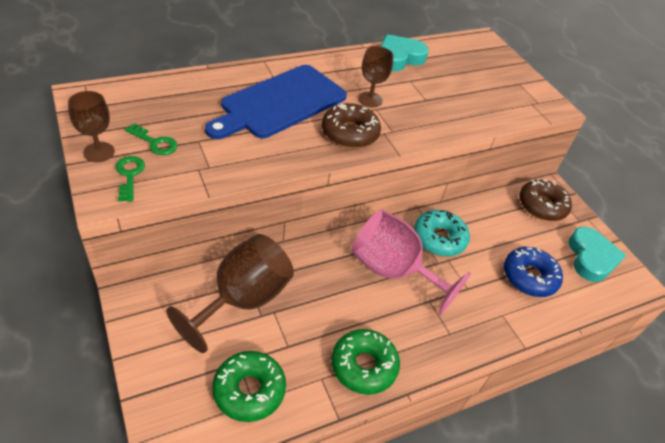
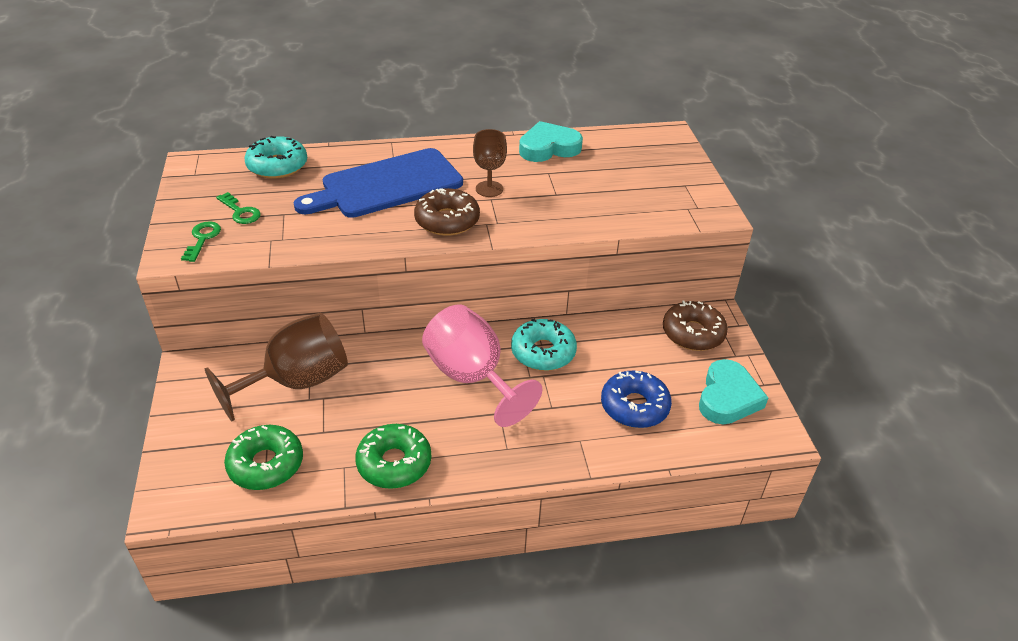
camera: 20 degrees right, 5 degrees down
(99, 152) = (184, 215): brown goblet -> none
(169, 92) = (277, 166): none -> turquoise donut

